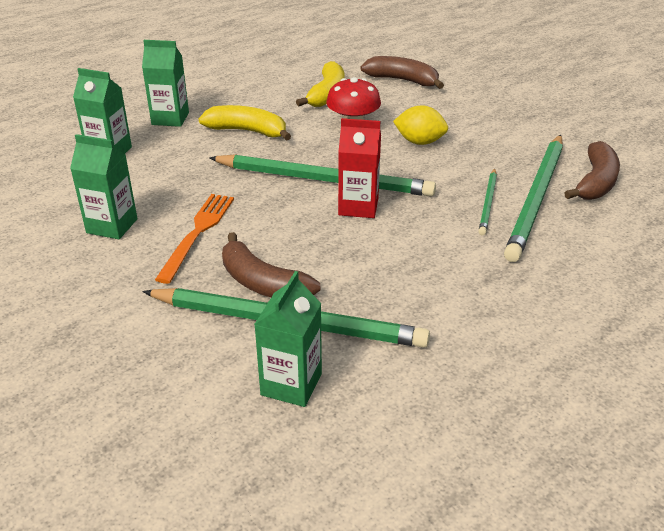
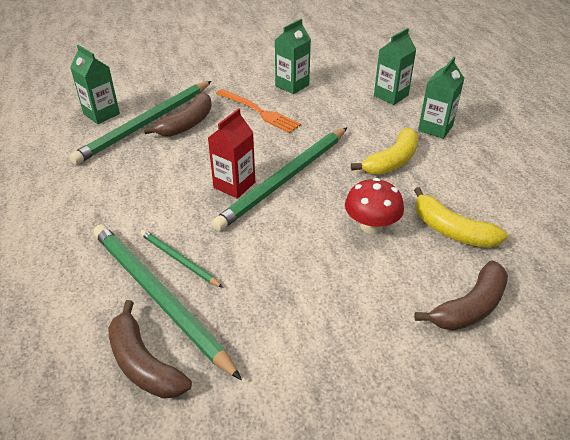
camera: 115 degrees right, 5 degrees up
(263, 283) = (187, 124): brown banana -> brown banana turned 150 degrees clockwise
(419, 142) = (311, 260): yellow lemon -> none

